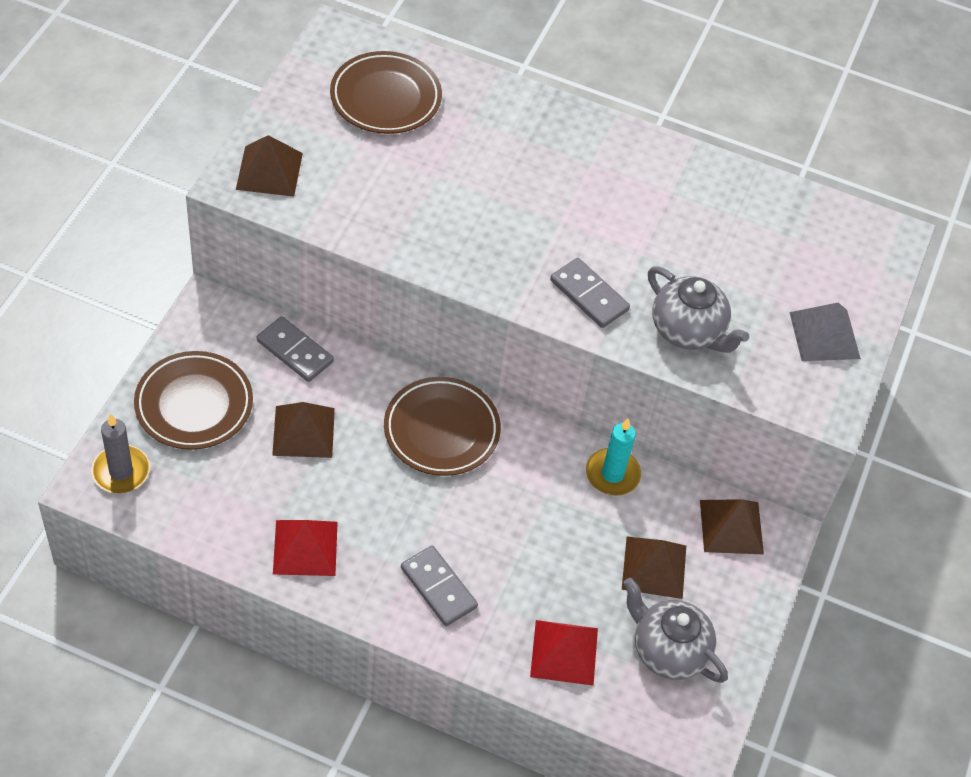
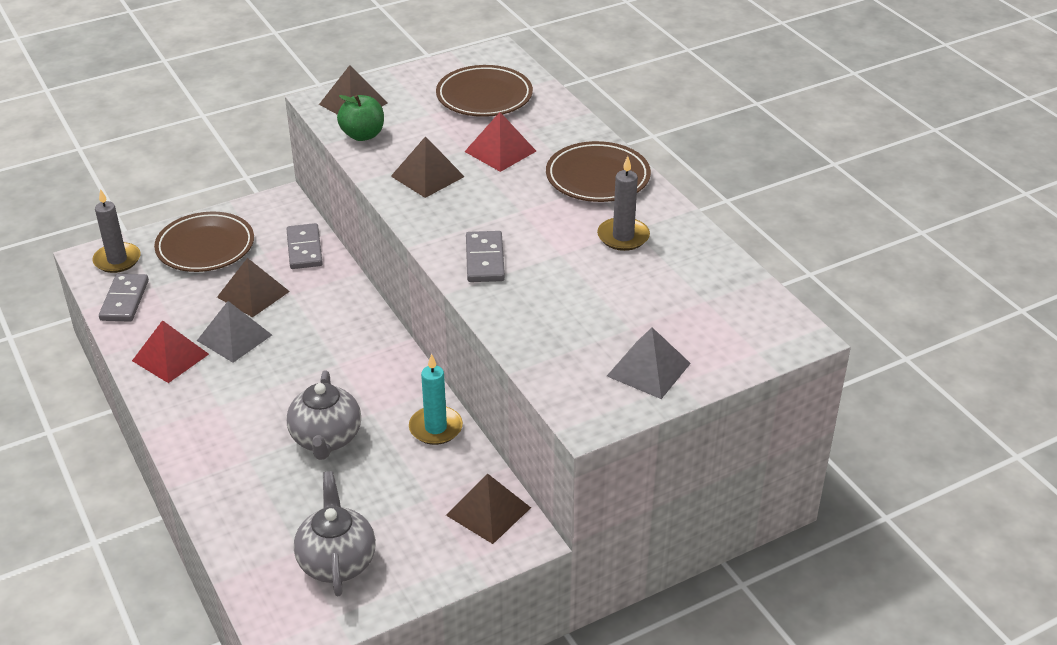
camera: 45 degrees right, 15 degrees down
(324, 207) = (363, 135): none -> green apple
(340, 489) = (234, 337): none -> grey pyramid
(438, 587) = (225, 427): grey domino -> grey domino (125, 300)
(441, 430) = (345, 339): brown plate -> brown plate (597, 177)
(564, 652) = (260, 516): red pyramid -> red pyramid (500, 151)
(654, 567) = (394, 502): brown pyramid -> brown pyramid (427, 176)
(672, 205) = (623, 236): none -> grey candle
(688, 331) = (535, 314): grey teapot -> grey teapot (326, 439)

